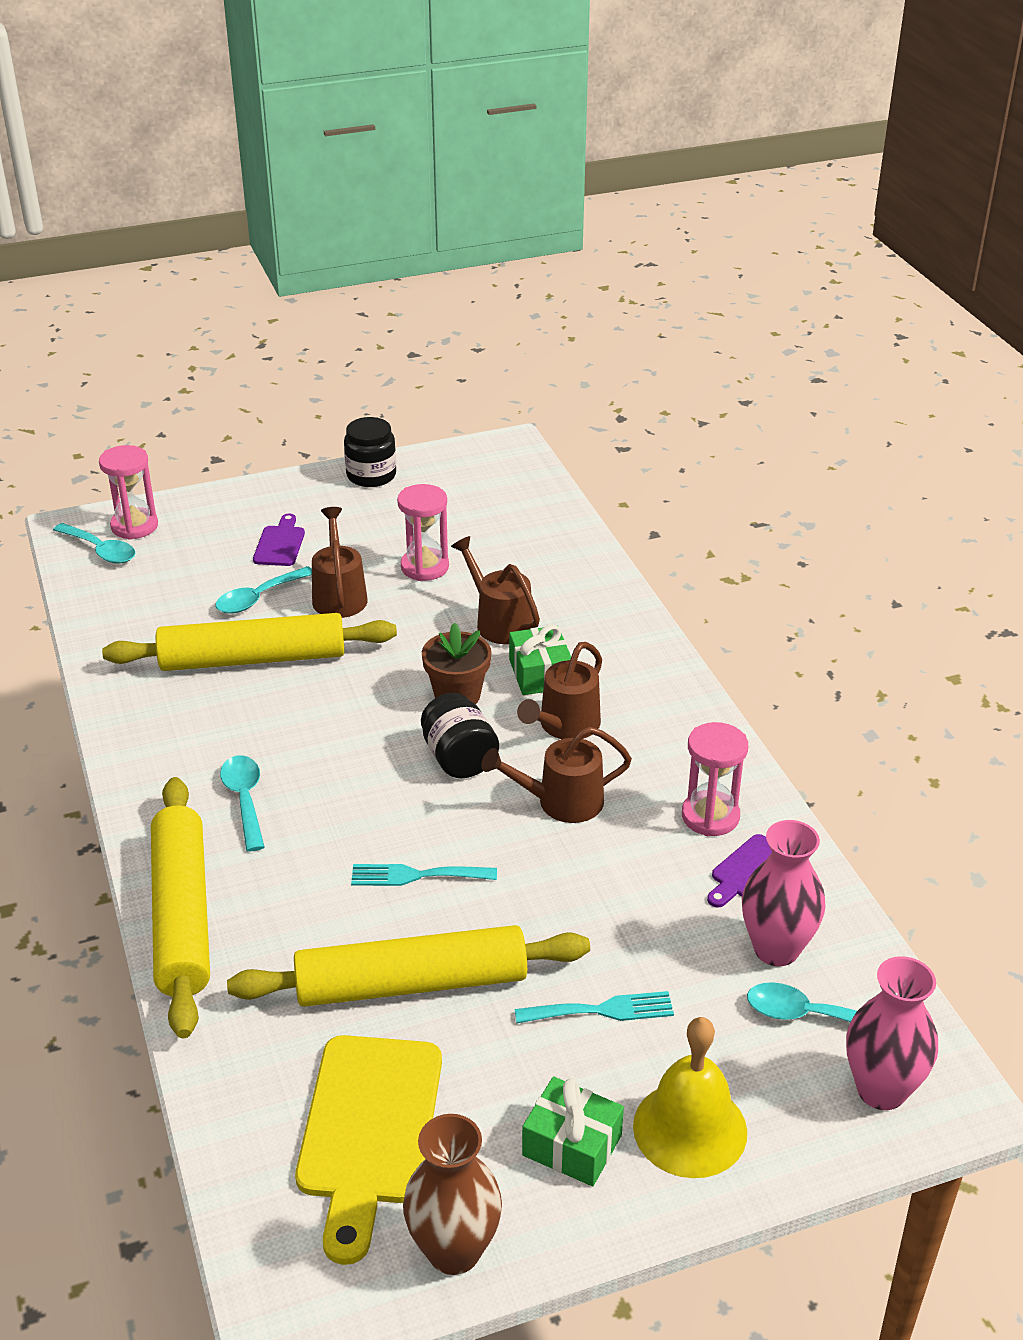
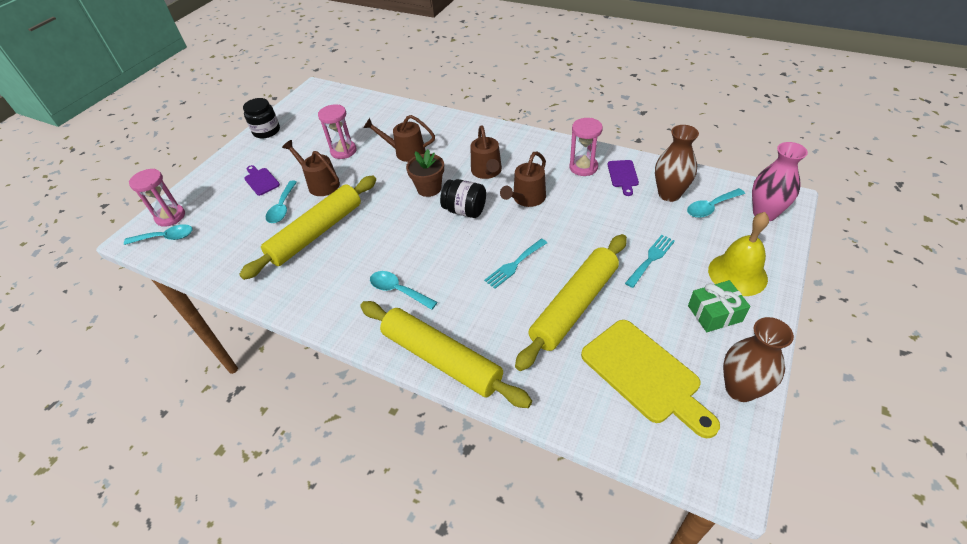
camera: 40 degrees left, 10 degrees up
(540, 674) = (450, 160): green gift -> none
(776, 949) = (669, 194): pink vase -> brown vase

